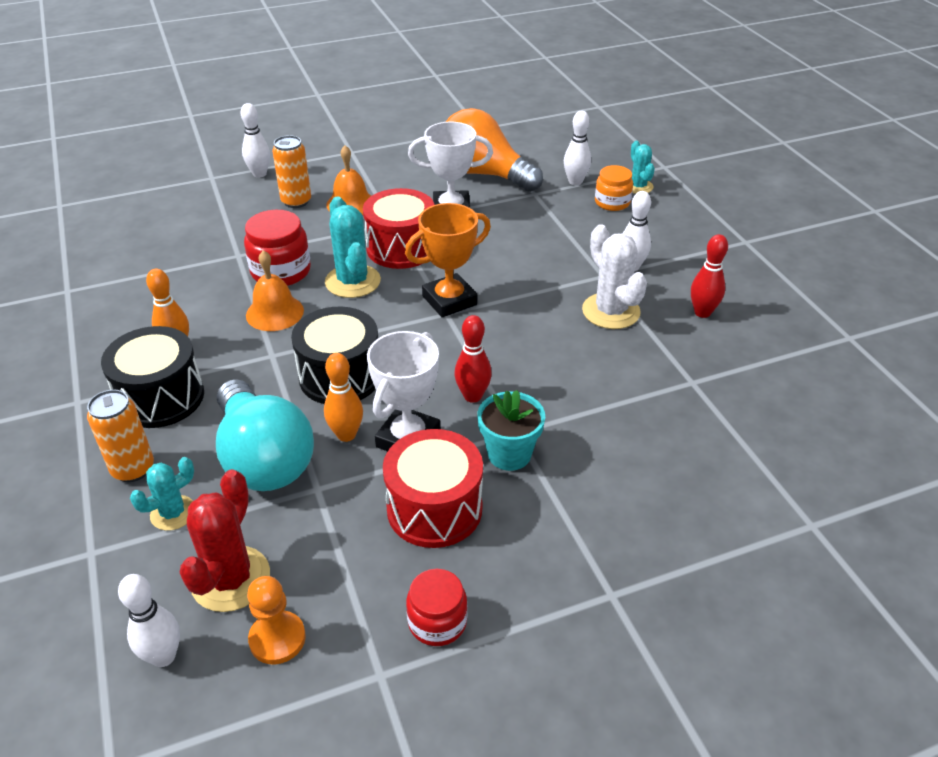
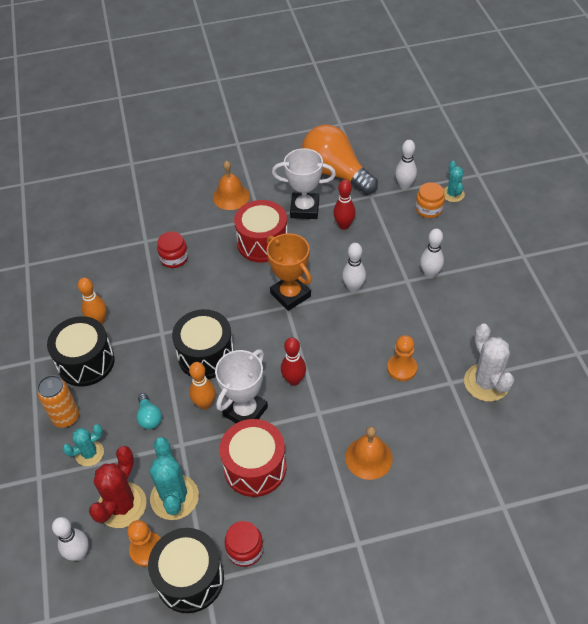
camera: 10 degrees right, 10 degrees up
(259, 174) = (167, 162): white bowling pin -> white bowling pin (353, 287)
(263, 458) = (149, 417): turquoise light bulb -> turquoise light bulb, size x0.41
(275, 312) = (166, 296): orange bell -> orange bell (368, 458)
(281, 271) = (174, 258): red jar -> red jar, size x0.66
(296, 201) = (191, 191): orange can -> none
(352, 281) = (224, 272): turquoise cactus -> turquoise cactus (174, 497)
(353, 673) = (190, 578): none -> black drum
(449, 300) = (290, 295): orange trophy -> orange trophy turned 75 degrees clockwise
(509, 454) = (311, 430): turquoise flower pot -> none
(611, 311) = (405, 314): white cactus -> white cactus (486, 382)
(621, 371) = (402, 368): none -> orange pawn
(702, 312) = (473, 321): red bowling pin -> red bowling pin (344, 225)

